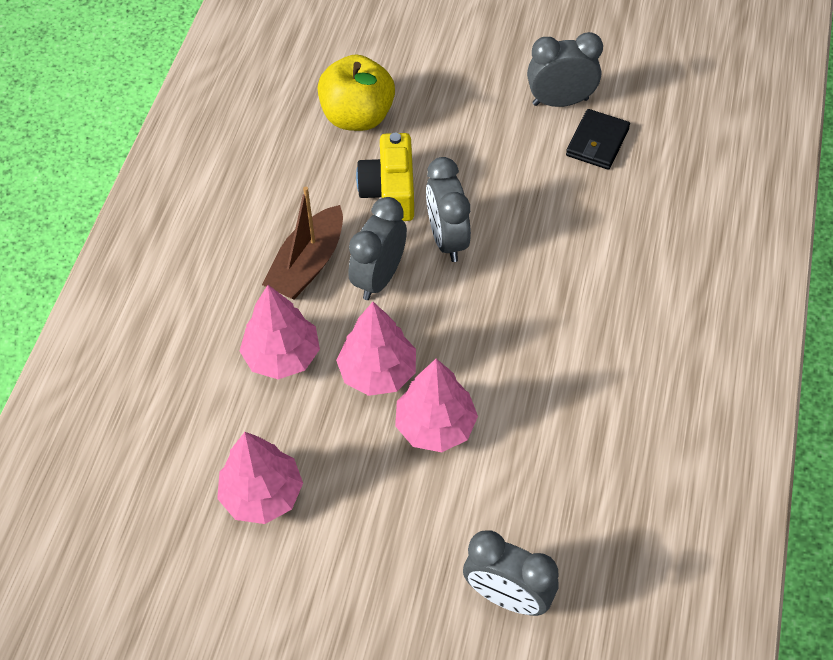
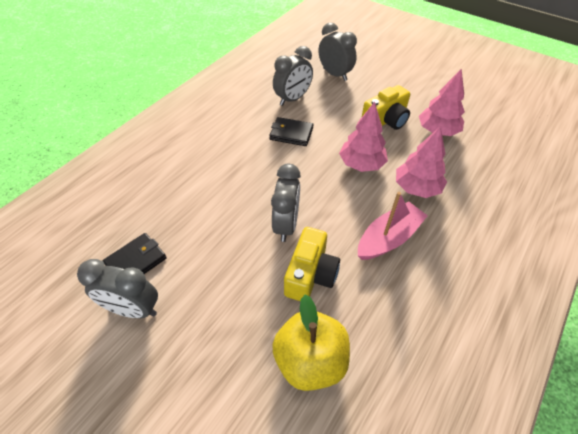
camera: 160 degrees left, 5 degrees down
(308, 264) = (388, 238): brown boat -> pink boat
(362, 489) = (385, 120): none -> yellow camera
(379, 278) = (342, 214): grey clock -> grey clock (292, 99)
(435, 426) = (339, 133): pink tree -> none
(517, 396) = (291, 134): none -> black wallet

